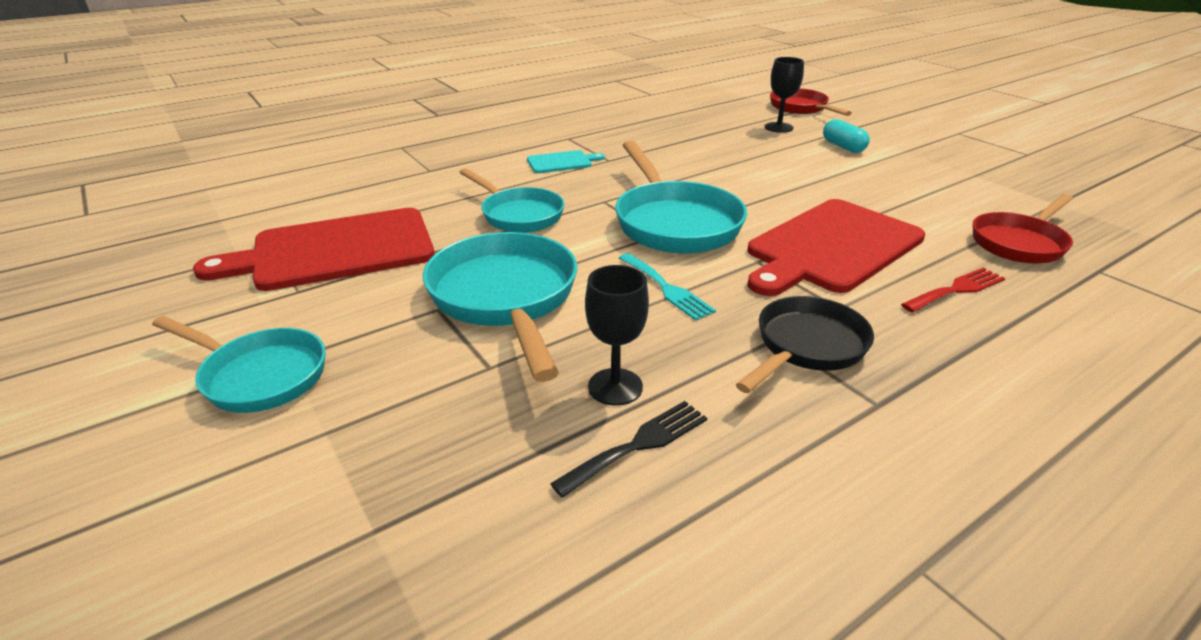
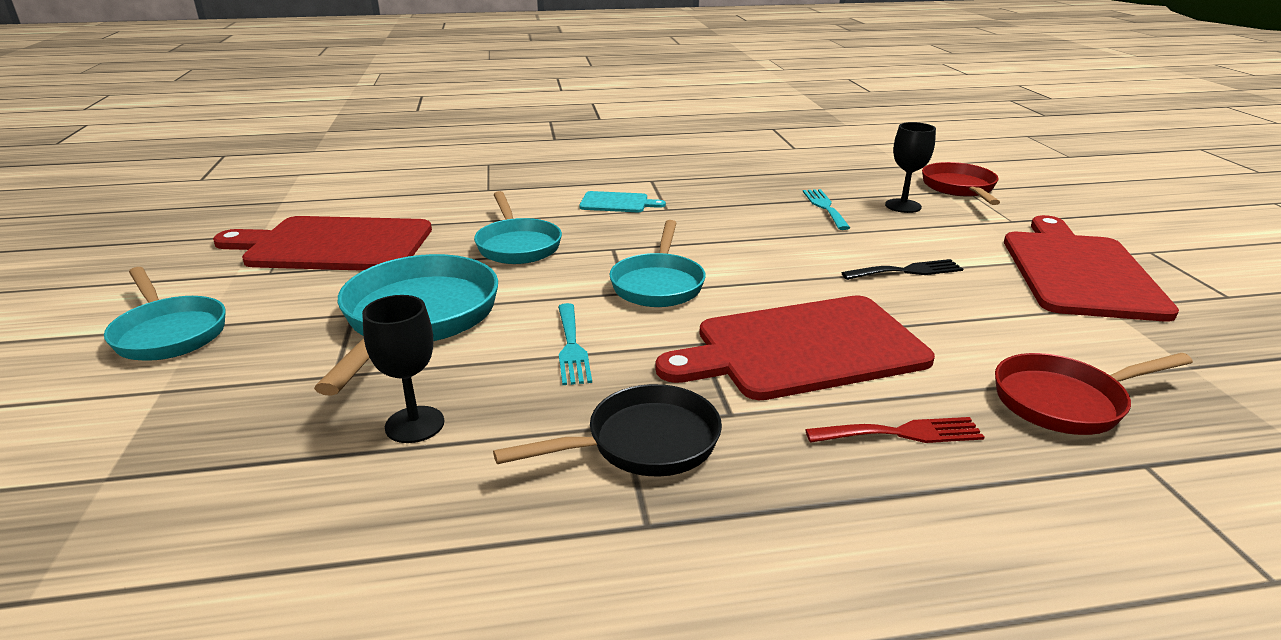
camera: 25 degrees right, 5 degrees down
(638, 445) = (372, 482): black fork -> black fork (907, 271)
(674, 222) = (658, 284): turquoise pan -> turquoise pan, size x0.66
(726, 138) = (825, 207): none -> turquoise fork
(843, 147) = (960, 241): turquoise capsule -> none
(935, 154) = (1079, 271): none -> red cutting board

